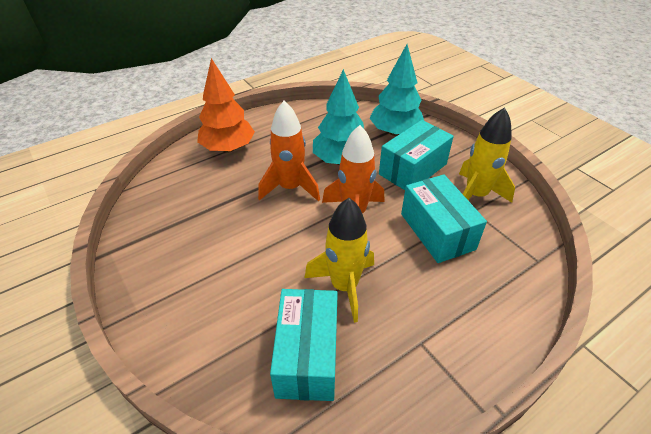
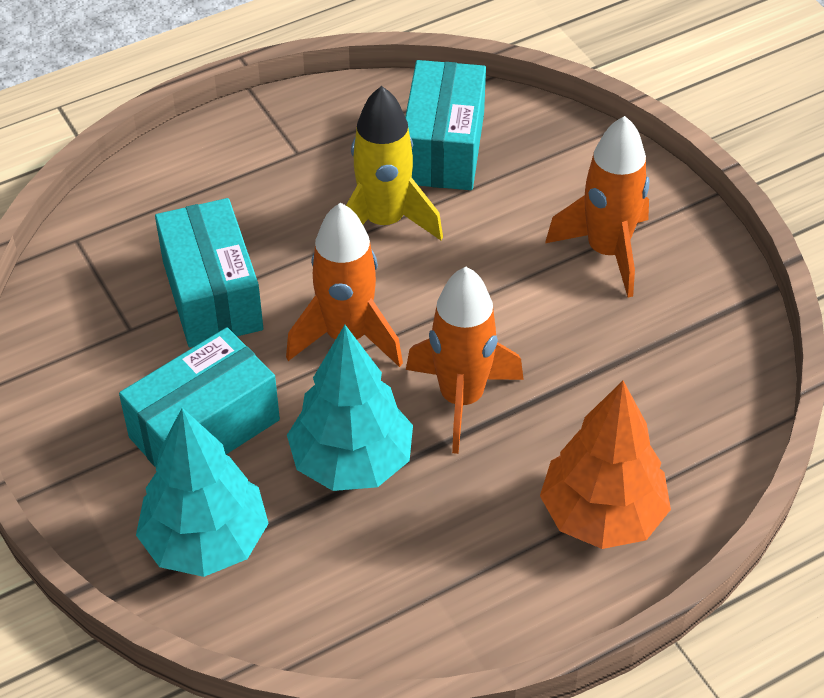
camera: 175 degrees left, 5 degrees up
(197, 274) = (607, 251): none -> orange rocket
(476, 195) = (109, 359): yellow rocket -> none

